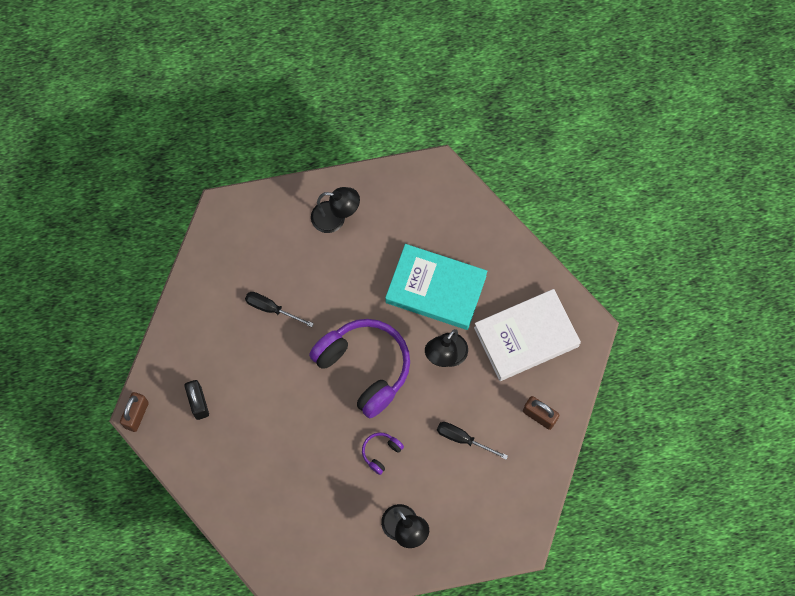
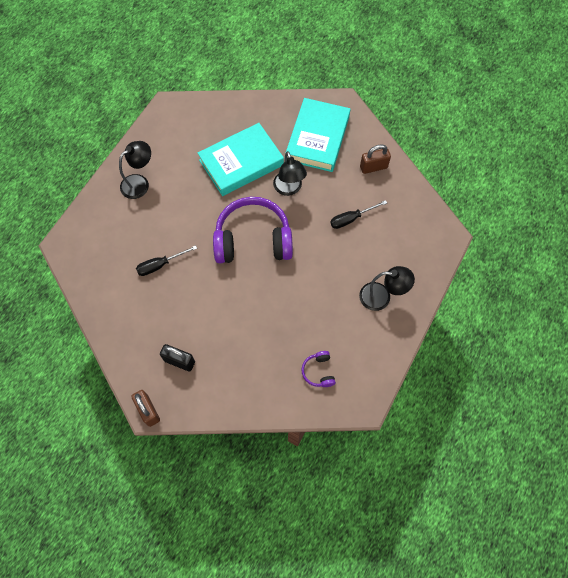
camera: 50 degrees left, 5 degrees down
(381, 453) = (318, 272): purple headphones -> purple headphones (318, 371)
(526, 337) = (317, 138): white book -> turquoise book

